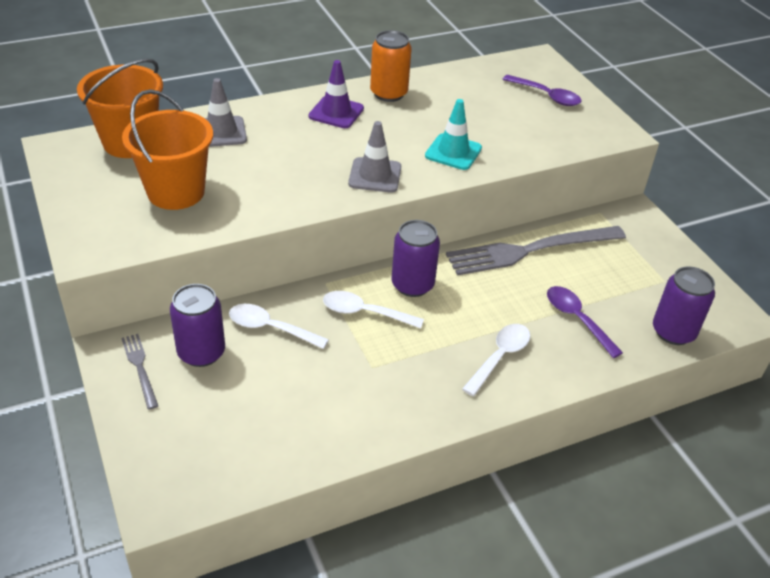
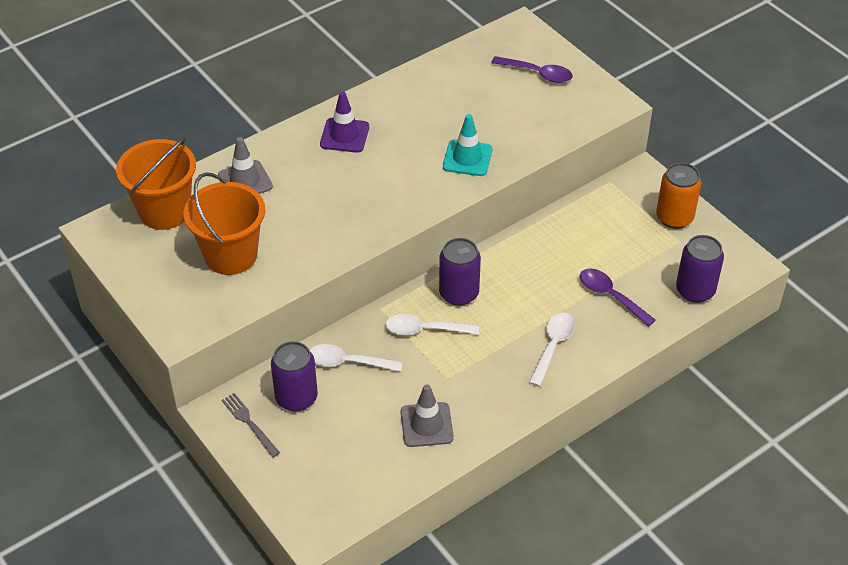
camera: 10 degrees left, 5 degrees up
(375, 175) = (404, 199): grey traffic cone -> grey traffic cone (426, 425)
(388, 93) = (387, 102): orange can -> orange can (674, 217)
(531, 250) = (555, 235): grey fork -> none

